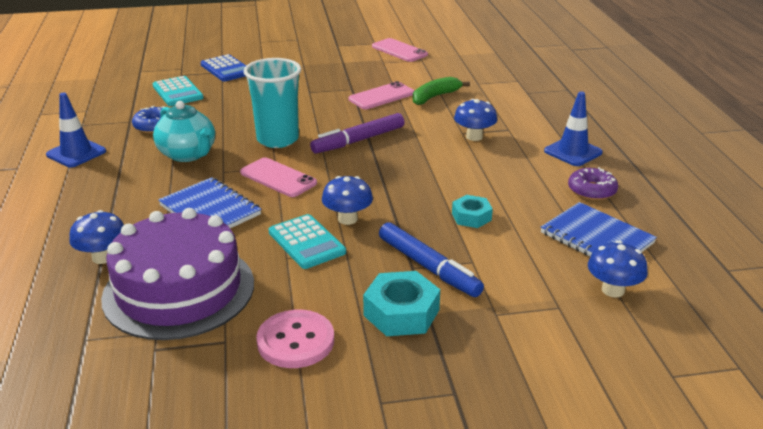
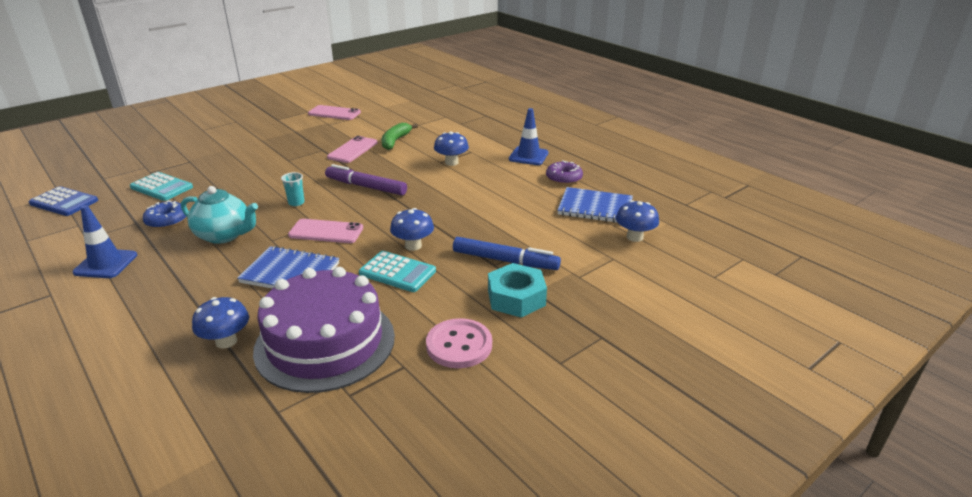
camera: 30 degrees left, 0 degrees up
(226, 69) = (192, 158): blue calculator -> blue calculator (64, 202)
(277, 139) = (296, 203): turquoise cup -> turquoise cup, size x0.42
(358, 140) = (366, 187): purple marker -> purple marker turned 90 degrees clockwise
(471, 217) = (502, 218): turquoise nut -> none

